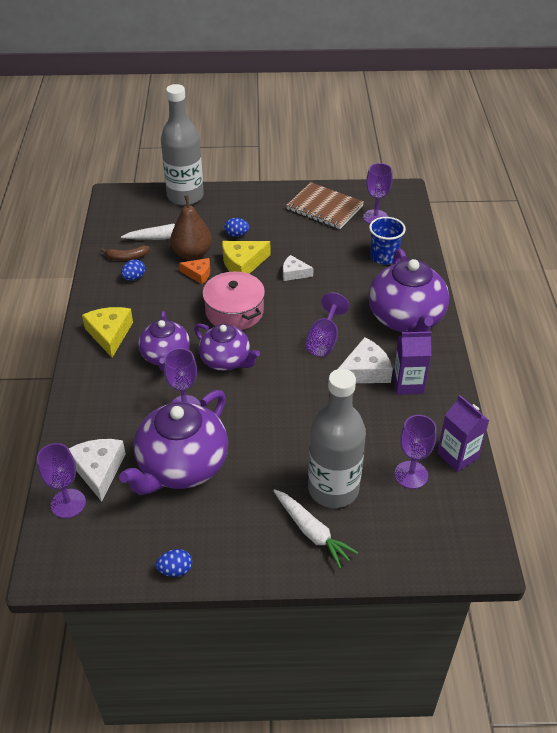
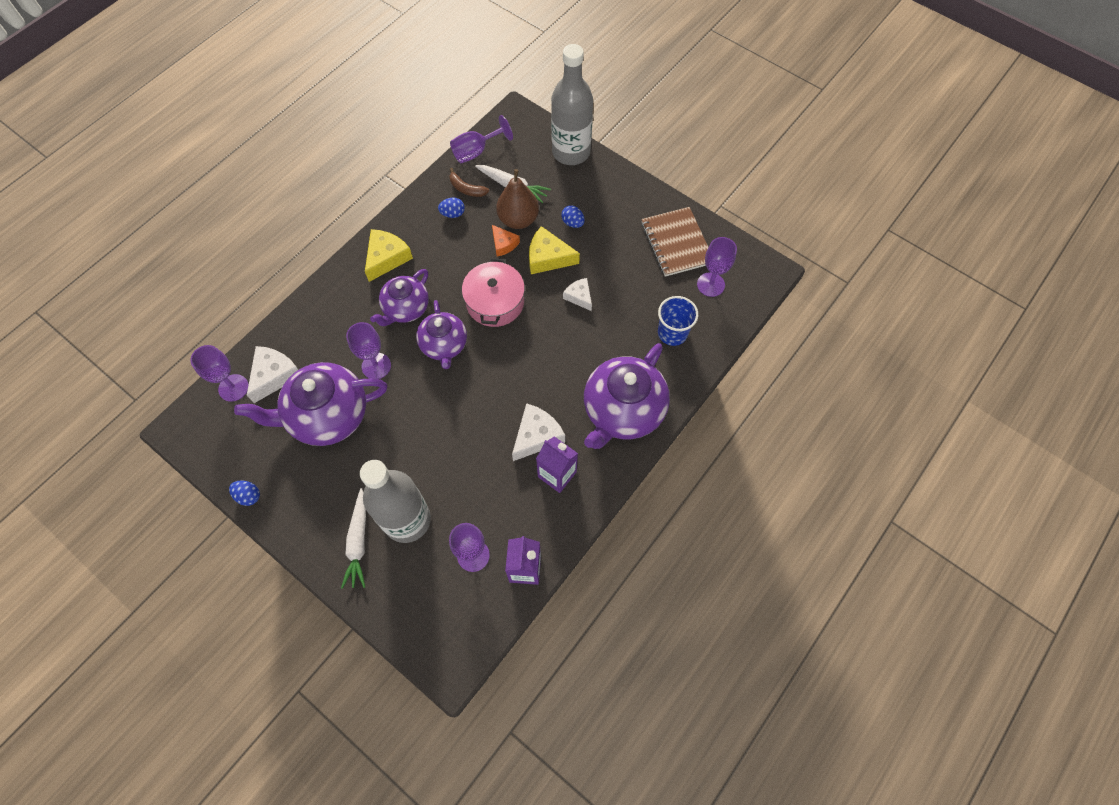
camera: 40 degrees right, 20 degrees up
(324, 340) = (535, 382): purple goblet -> purple goblet (476, 152)
(365, 371) = (537, 436): white cheese -> white cheese turned 60 degrees counterclockwise

